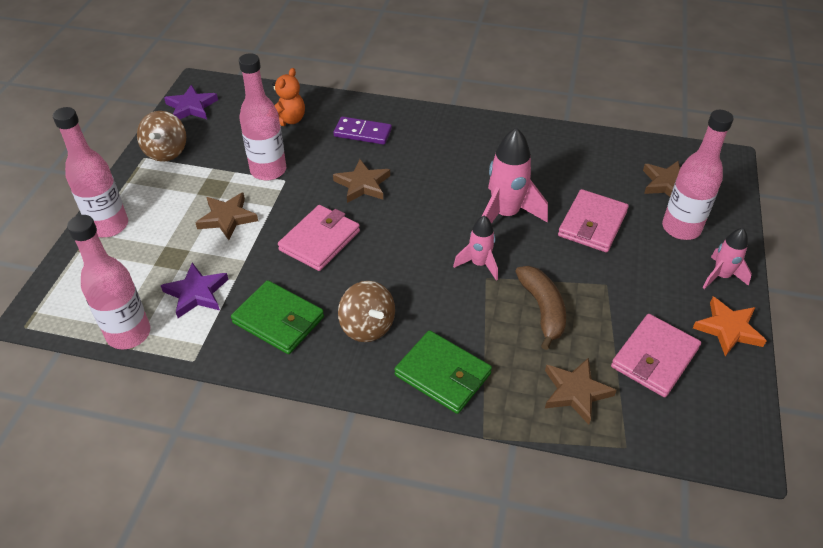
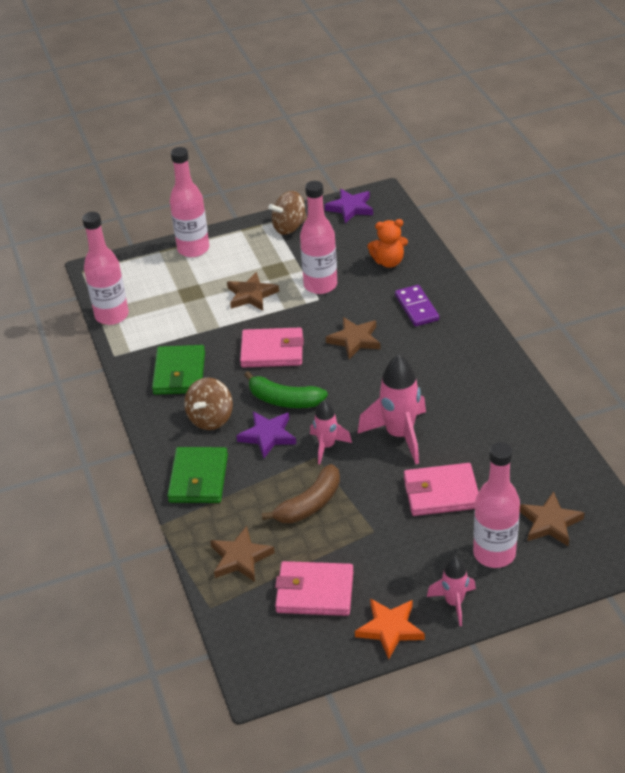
camera: 60 degrees right, 5 degrees down
(196, 293) = (170, 323): purple star -> purple star (268, 436)
(393, 263) = (284, 400): none -> green banana

